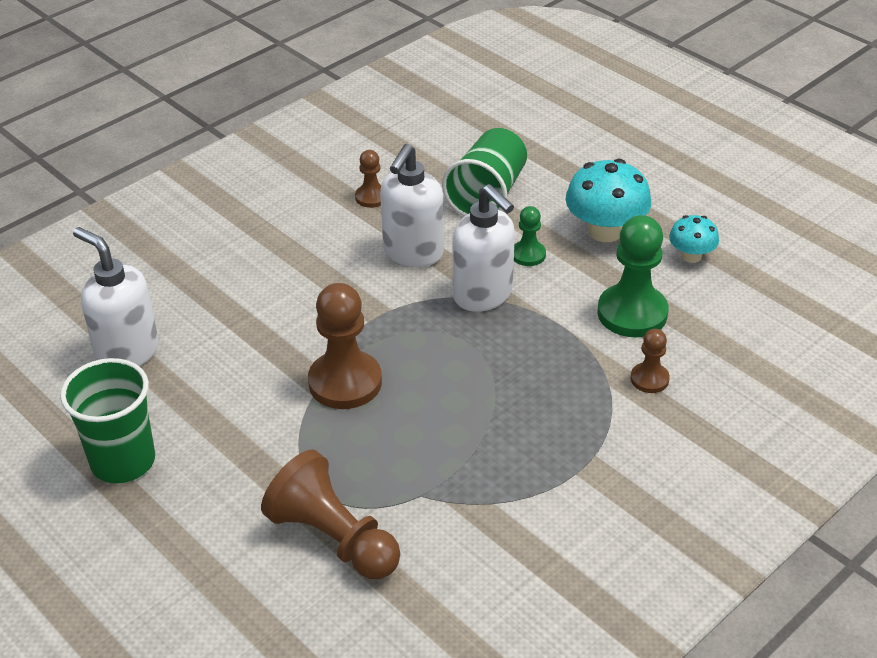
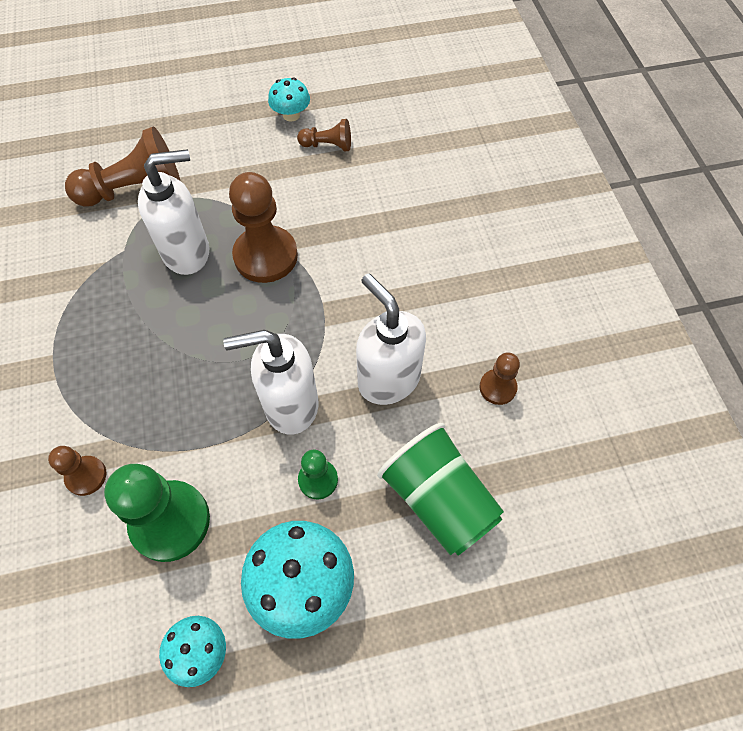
camera: 120 degrees right, 20 degrees up
(123, 461) = (291, 115): green cup -> turquoise mushroom
(127, 352) = (397, 147): white soap dispenser -> white soap dispenser (187, 252)
(157, 407) = (328, 145): none -> brown pawn

